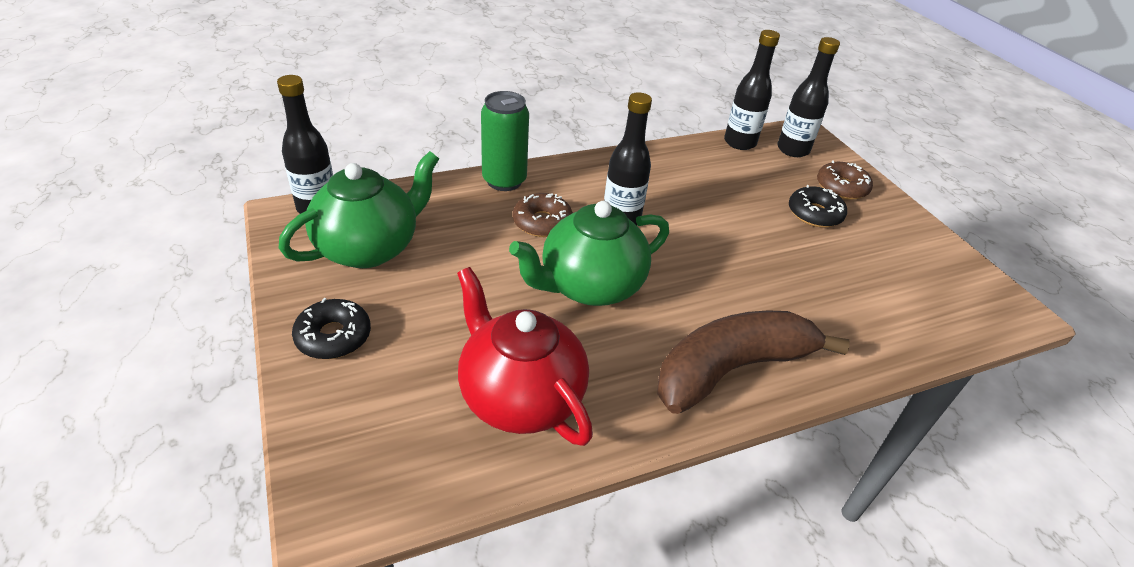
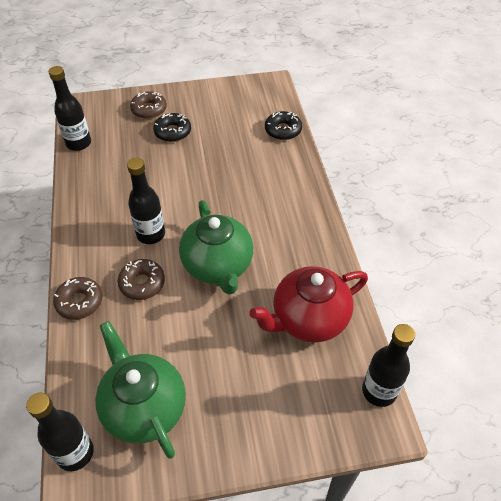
camera: 75 degrees left, 10 degrees up
(333, 336) = (241, 431): black donut -> black donut (283, 130)
(504, 181) = (79, 302): green can -> brown donut
(731, 369) = (298, 212): brown banana -> none
(793, 150) = (98, 118): black bottle -> black bottle (379, 391)

